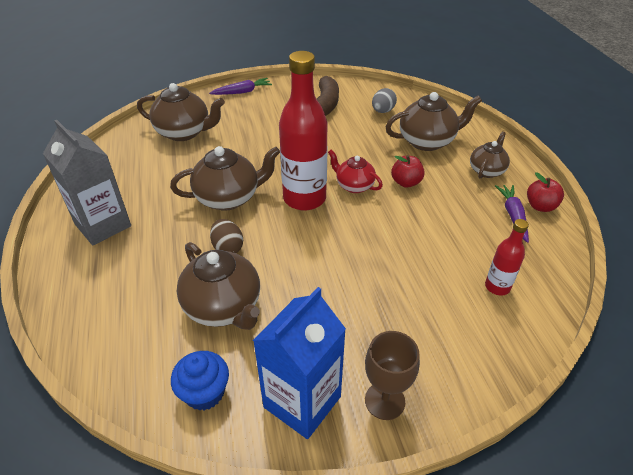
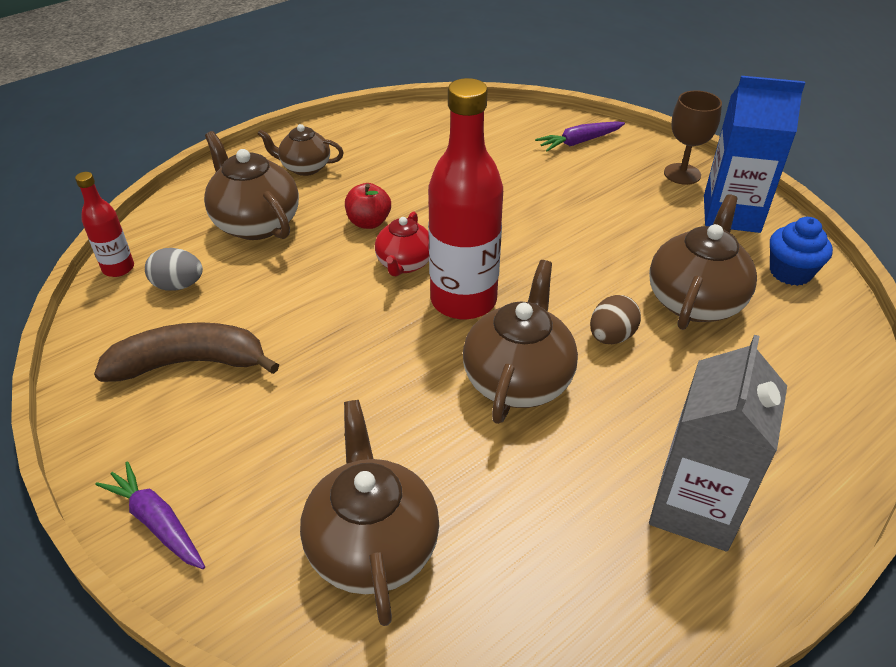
camera: 115 degrees left, 0 degrees up
(229, 198) = (518, 380): brown teapot -> brown teapot turned 60 degrees clockwise
(497, 287) = (501, 139): red bottle -> red bottle (118, 268)
(513, 216) = (385, 142): purple carrot -> purple carrot (579, 142)
(540, 206) = (356, 128): red apple -> none

